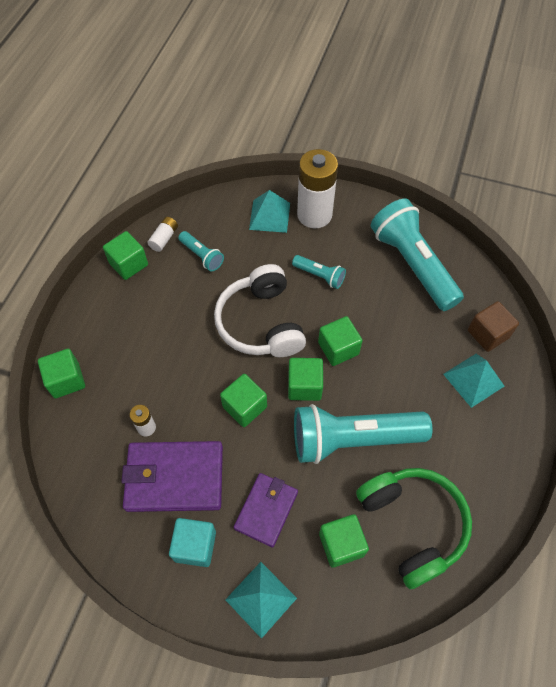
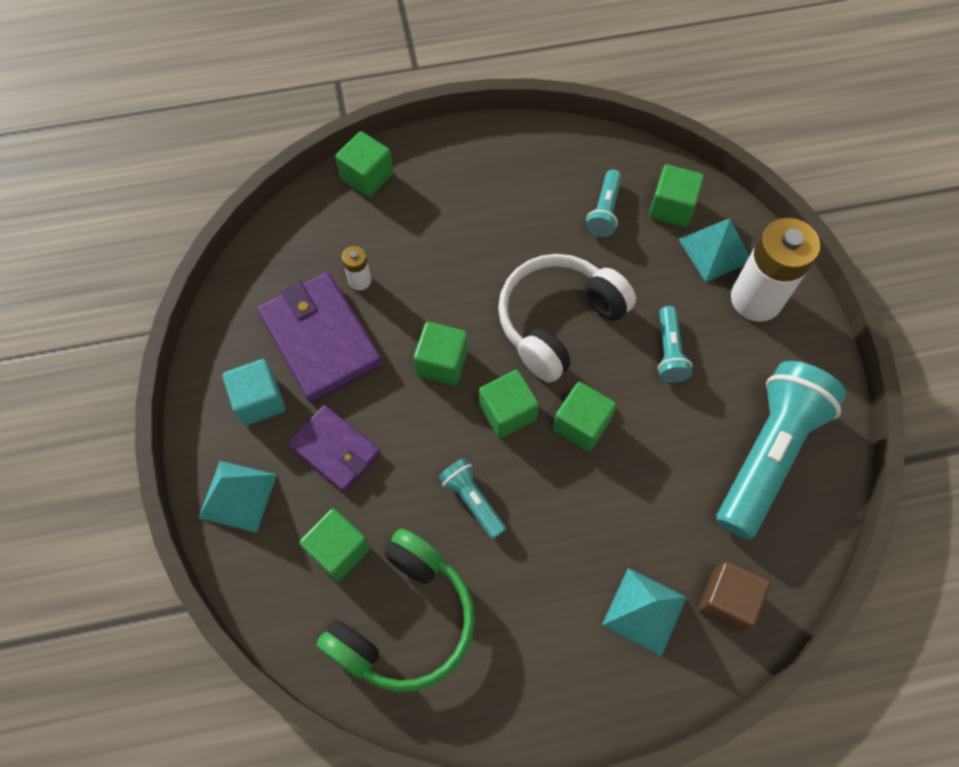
camera: 60 degrees right, 5 degrees up
(128, 264) = (541, 147): green cube -> green cube (671, 207)
(164, 238) = (599, 160): white battery -> none
(266, 510) = (335, 450): purple wallet -> purple wallet turned 45 degrees clockwise
(352, 439) = (472, 500): turquoise flashlight -> turquoise flashlight, size x0.46

